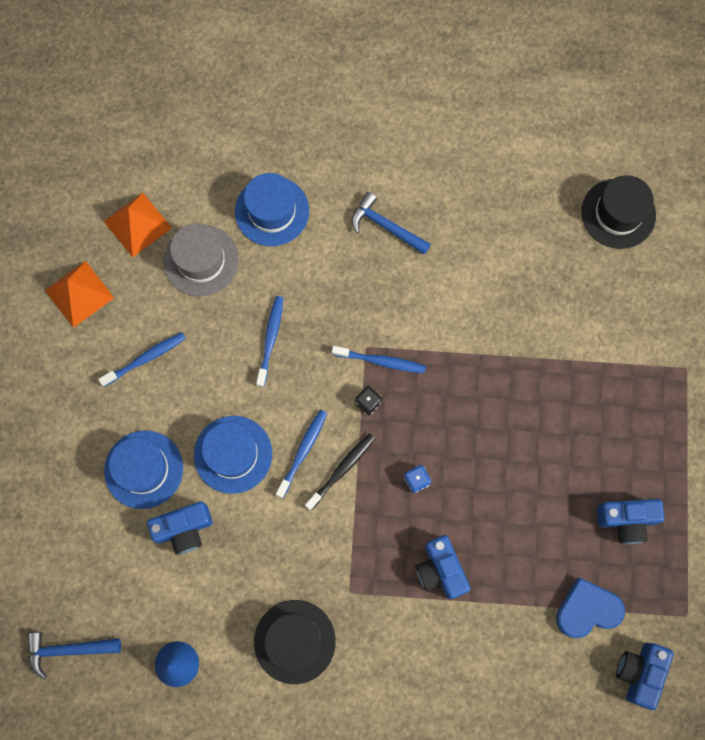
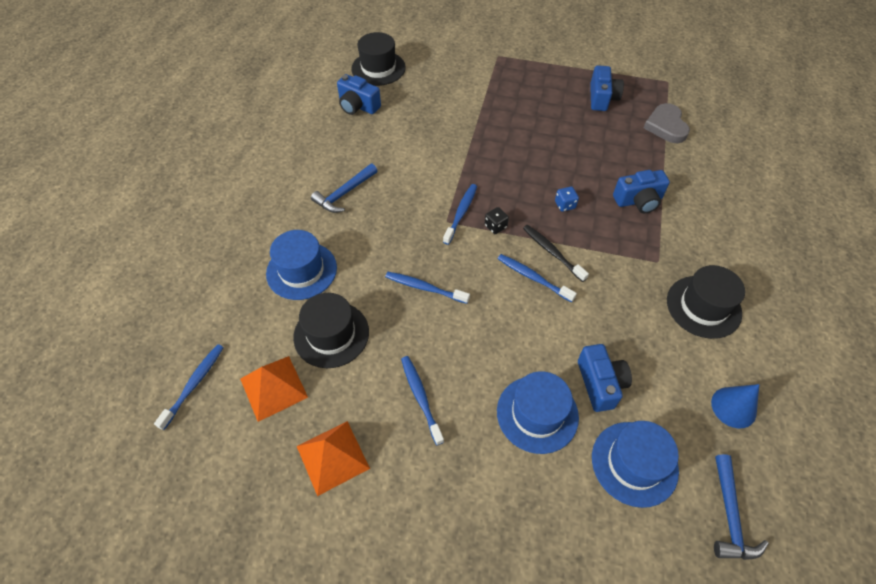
camera: 80 degrees left, 20 degrees down
(131, 155) = (194, 384): none -> blue toothbrush
(201, 260) = (331, 334): grey hat -> black hat
(233, 454) = (530, 332): blue hat -> blue hat (634, 463)
(587, 609) = (666, 126): blue heart -> grey heart
(639, 672) = (708, 108): blue camera -> blue camera (358, 106)

